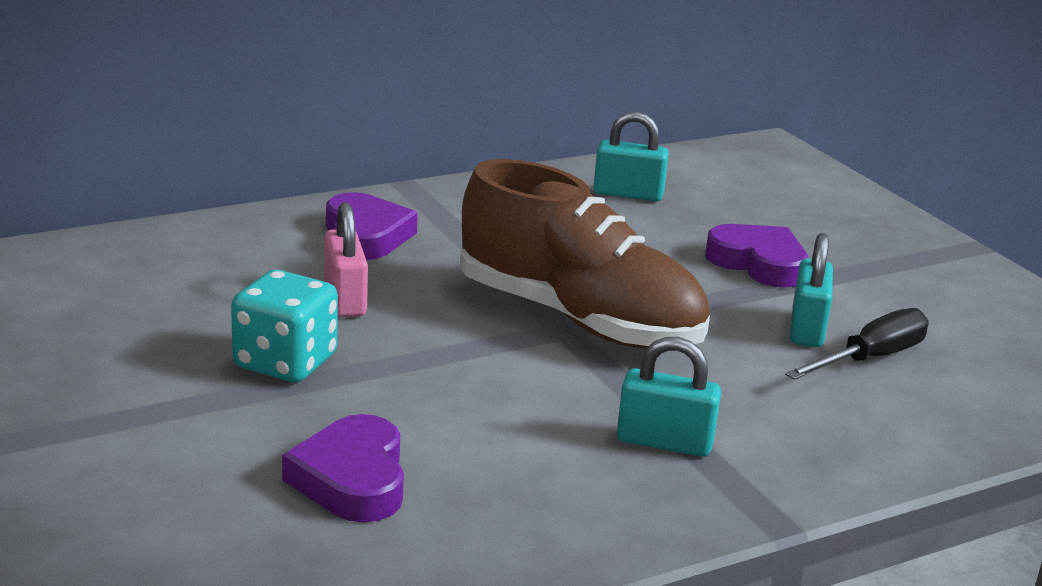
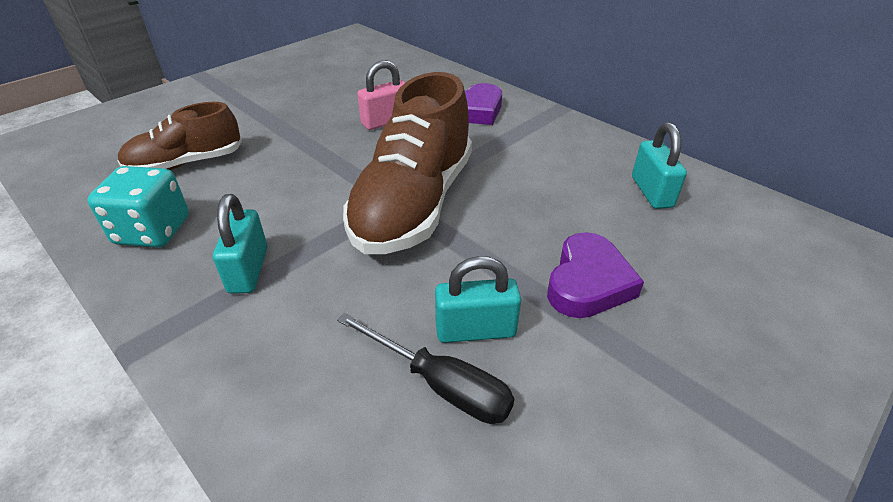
camera: 75 degrees right, 15 degrees up
(285, 362) = (304, 121): turquoise dice -> turquoise dice (153, 231)
(352, 479) = (186, 163): purple heart -> brown shoe

